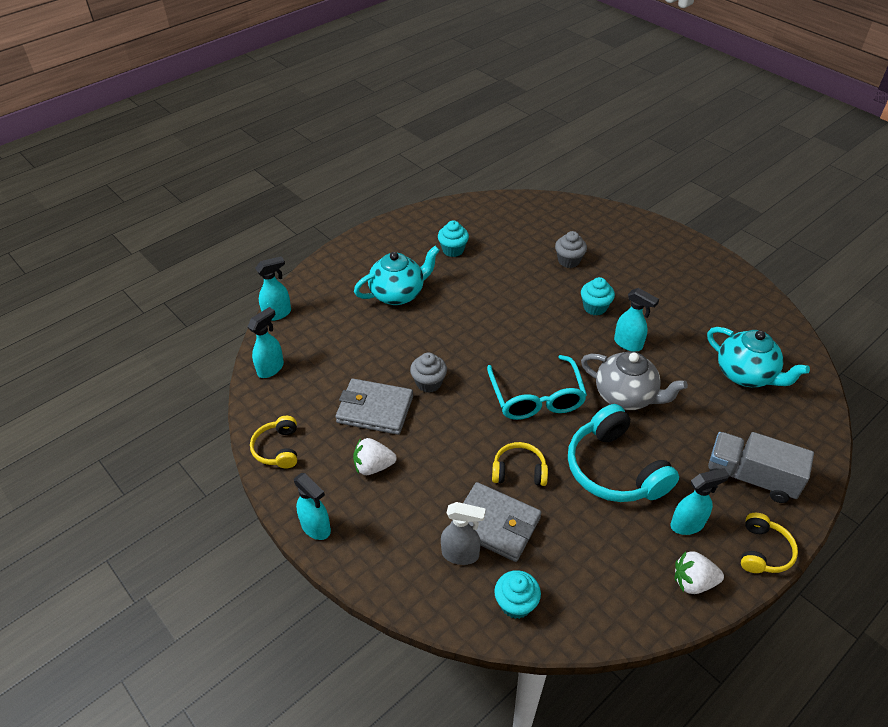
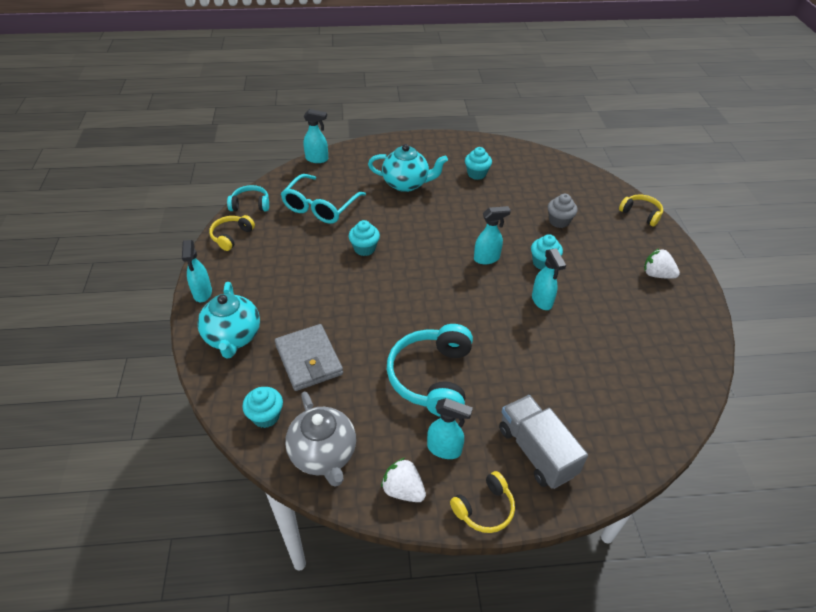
camera: 35 degrees right, 0 degrees up
(260, 403) = (250, 205): none -> turquoise headphones
(271, 368) = (278, 189): turquoise spray bottle -> turquoise spray bottle (487, 258)
(373, 466) = (274, 278): white strawberry -> white strawberry (657, 274)
(375, 409) = (312, 246): grey wallet -> none
(429, 383) = (364, 248): grey cupcake -> turquoise cupcake
(461, 554) = (266, 363): grey spray bottle -> none
(519, 471) = (362, 337): yellow headphones -> yellow headphones (641, 214)
(536, 398) = (428, 298): turquoise glasses -> turquoise glasses (320, 207)
(626, 396) = (498, 335): grey teapot -> grey teapot (323, 454)
(746, 374) = (620, 377): turquoise teapot -> turquoise teapot (233, 337)

